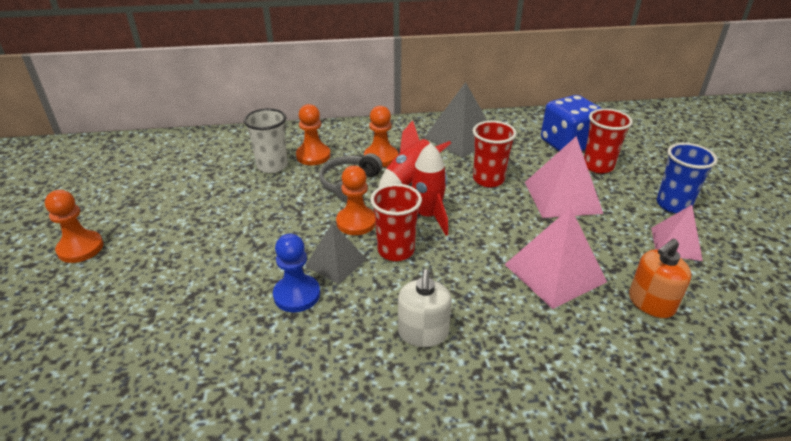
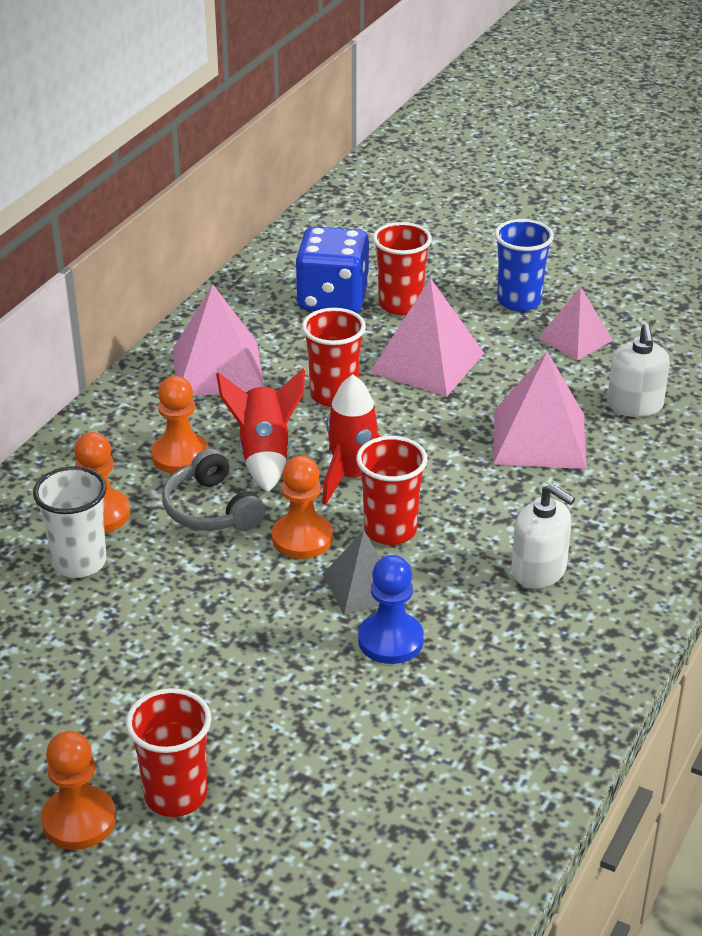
camera: 55 degrees left, 0 degrees up
(113, 271) = (176, 795): none -> red cup
(461, 138) = (218, 369): grey pyramid -> pink pyramid
(651, 303) = (635, 405): orange soap dispenser -> white soap dispenser

